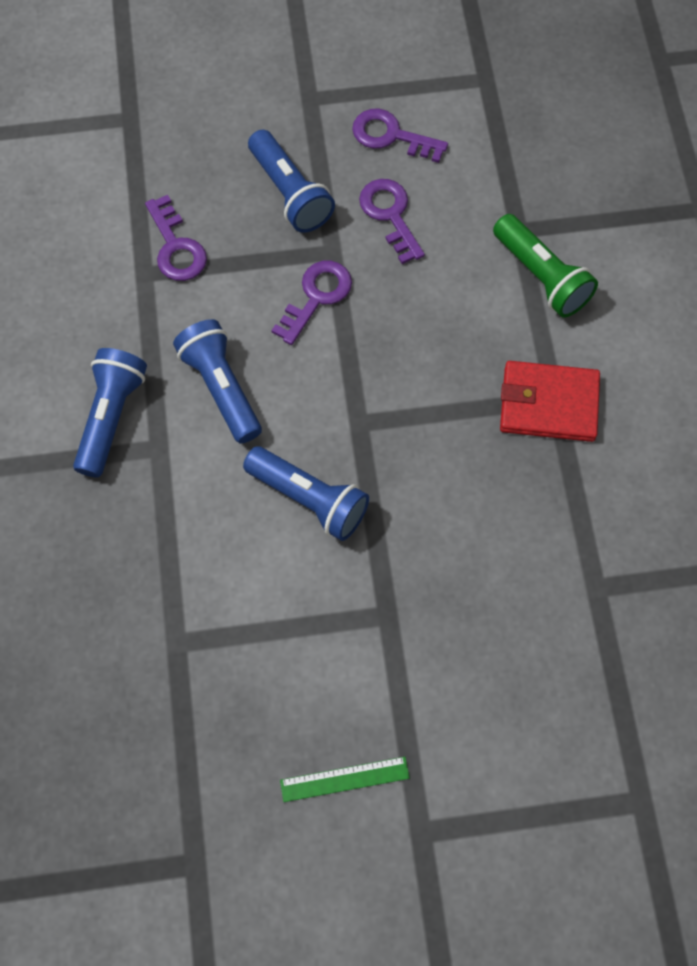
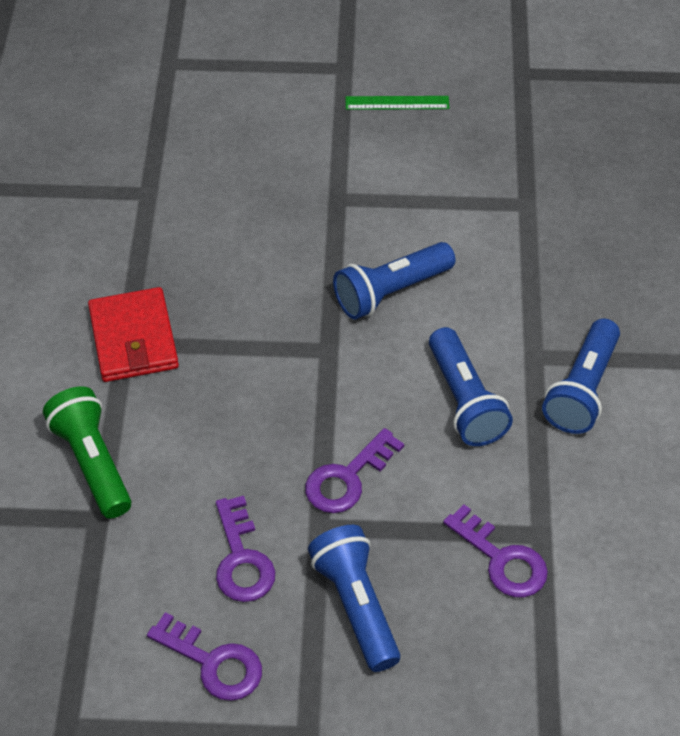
camera: 170 degrees left, 15 degrees down
(176, 247) = (501, 559): purple key -> purple key turned 150 degrees clockwise
(309, 499) = (391, 292): blue flashlight -> blue flashlight turned 75 degrees counterclockwise
(548, 404) = (133, 338): red wallet -> red wallet turned 60 degrees clockwise

